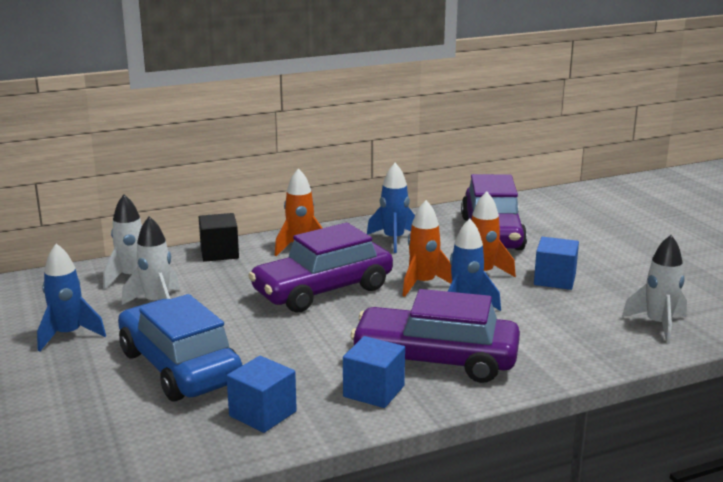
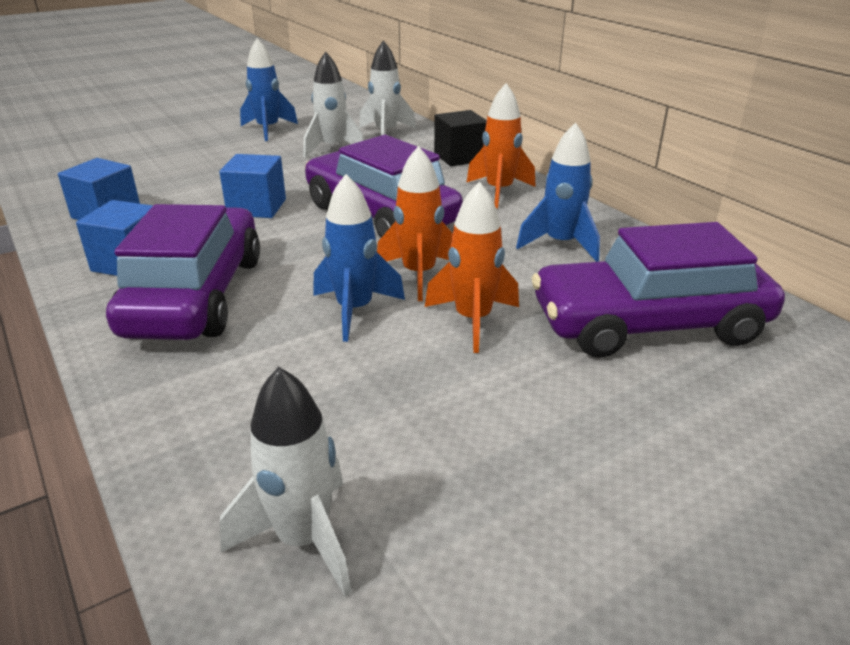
camera: 80 degrees right, 10 degrees up
(179, 367) = (205, 172): blue car -> none
(554, 279) = (480, 396): blue cube -> blue cube (257, 207)

